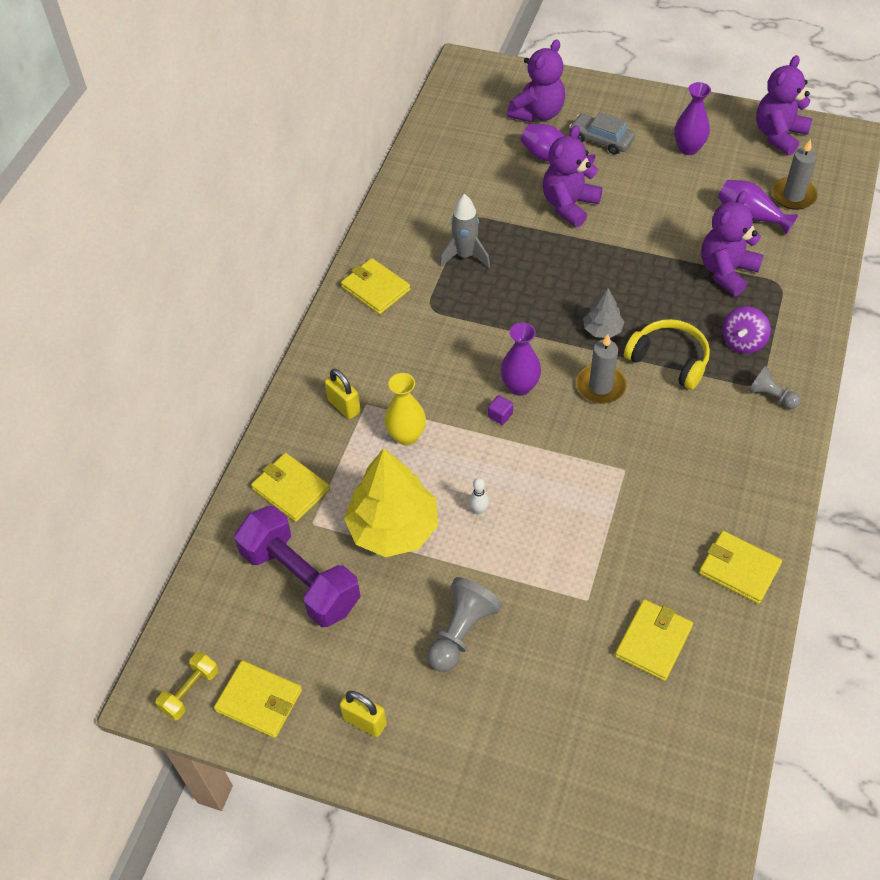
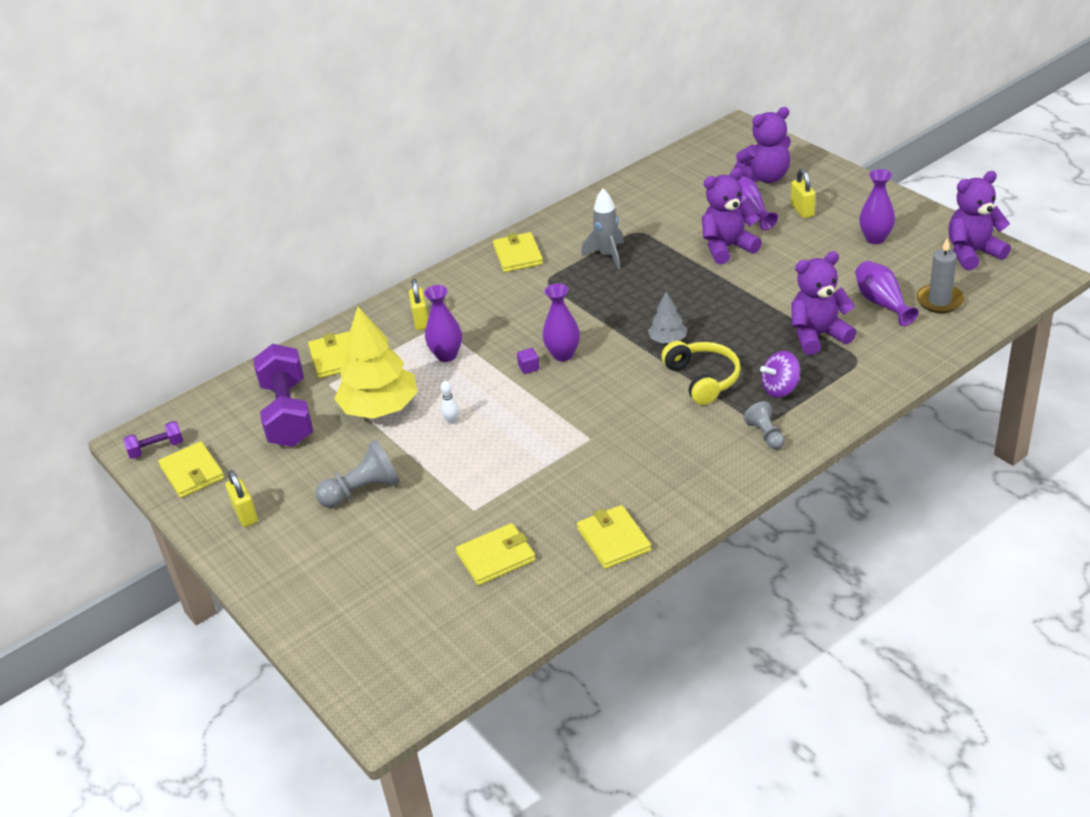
camera: 35 degrees right, 15 degrees down
(190, 691) = (156, 449): yellow dumbbell -> purple dumbbell
(406, 436) = (446, 355): yellow vase -> purple vase
(600, 386) = (627, 377): grey candle -> none
(601, 140) = (802, 210): grey car -> yellow padlock

